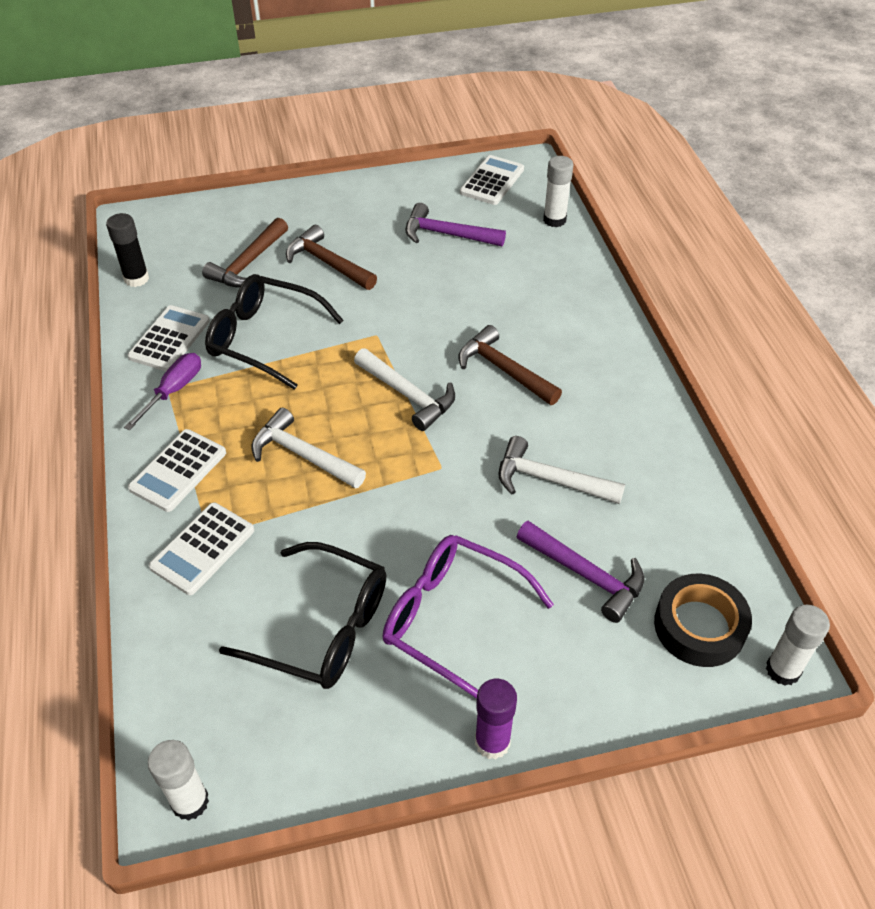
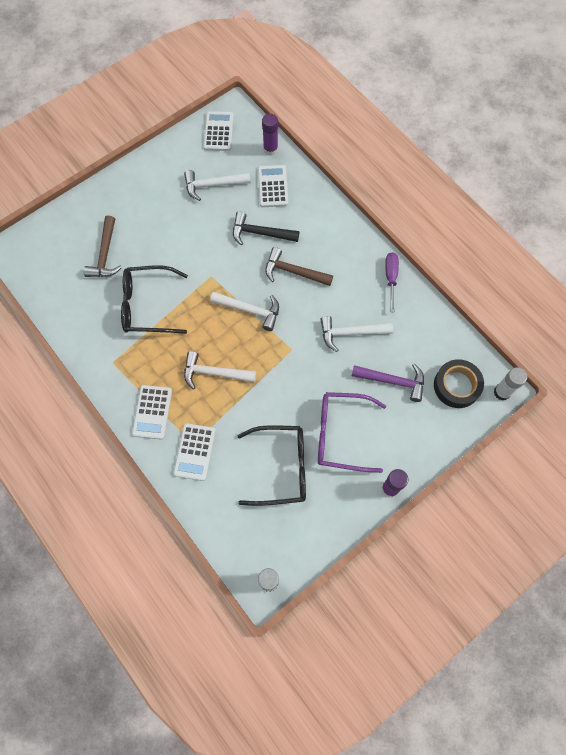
camera: 25 degrees left, 20 degrees up
(136, 279) = (43, 293): black glue stick -> none
(169, 339) = (92, 328): white calculator -> white calculator (273, 186)
(173, 390) = (117, 362): purple screwdriver -> purple screwdriver (390, 278)
(328, 263) = (153, 235): brown hammer -> none
(447, 234) = (213, 185): purple hammer -> white hammer
(482, 308) = (260, 233): none -> black hammer
(554, 220) = (270, 149): white glue stick -> purple glue stick

